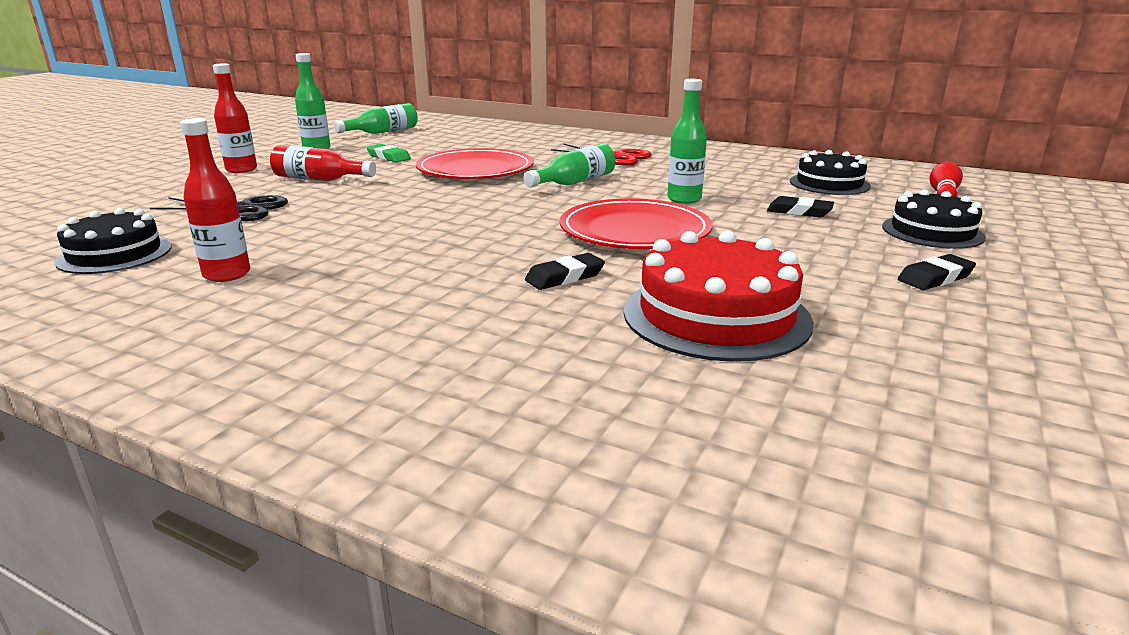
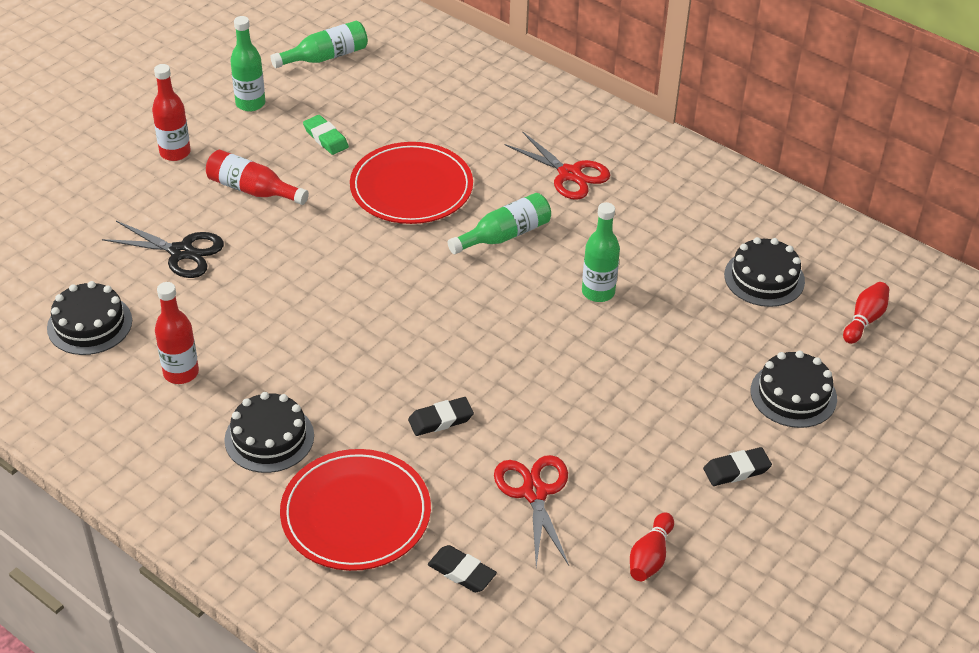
camera: 10 degrees right, 20 degrees up
(345, 308) = (269, 437): none -> black cake
(635, 231) = (525, 350): red plate -> red plate (356, 513)
(716, 316) = (534, 493): red cake -> red scissors
(799, 212) = (695, 336): black eraser -> black eraser (461, 572)
(913, 350) = (650, 557): none -> red bowling pin

